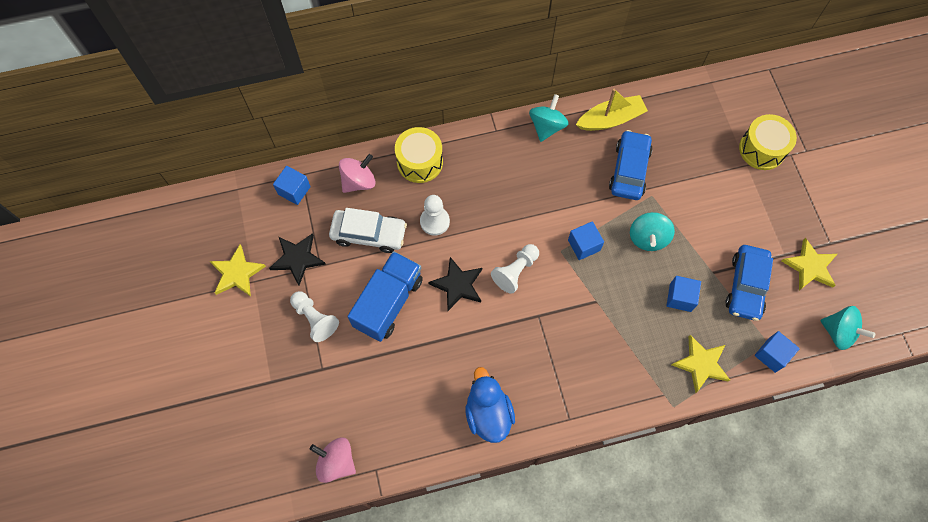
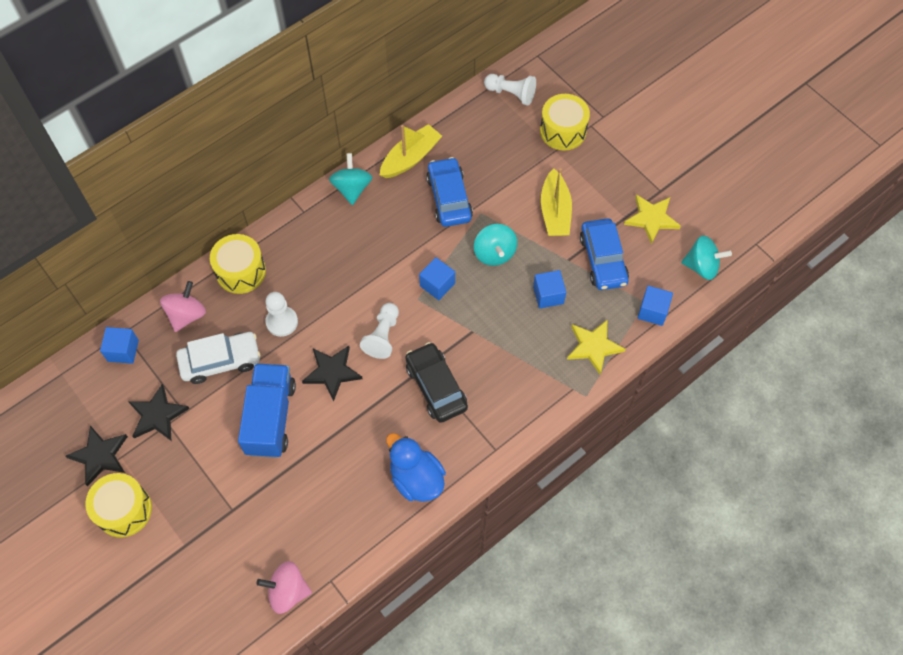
camera: 25 degrees left, 5 degrees down
(236, 328) = (124, 510): none -> yellow drum
(237, 273) = (100, 456): yellow star -> black star
(315, 319) = (202, 465): white pawn -> white pawn (511, 94)
(542, 338) = (436, 387): none -> black car
(721, 222) = (555, 211): none -> yellow boat

